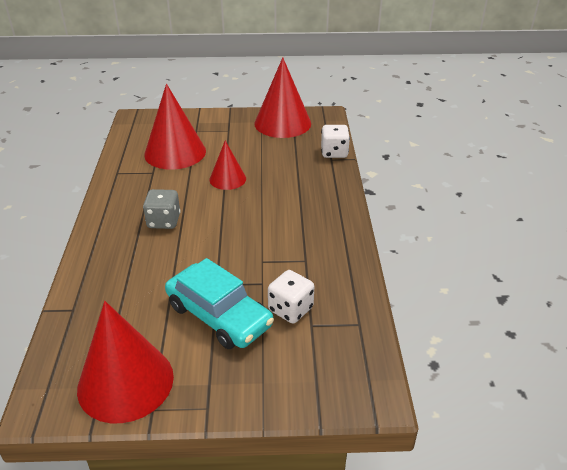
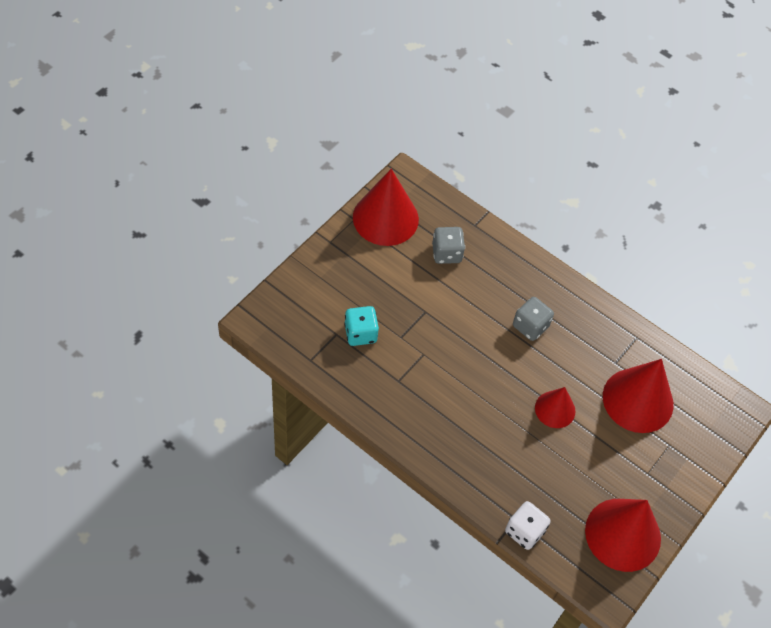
camera: 125 degrees right, 20 degrees up
(131, 308) = (446, 253): none -> grey dice
(219, 315) = (394, 292): turquoise car -> none
(290, 309) = (360, 333): white dice -> turquoise dice

